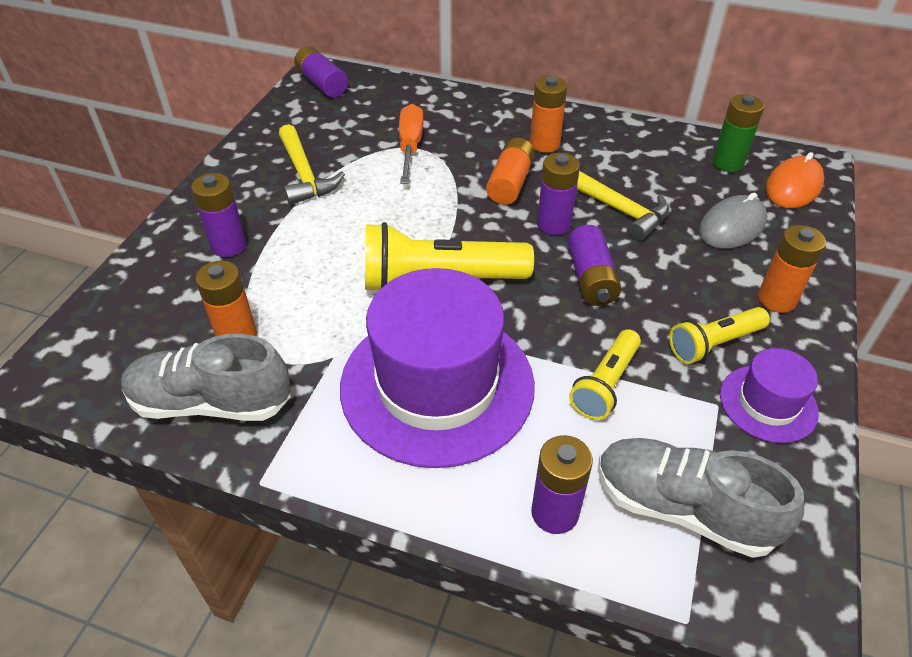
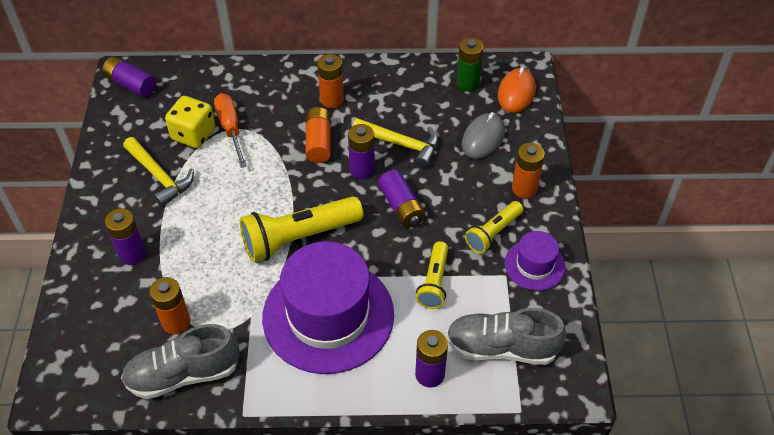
camera: 20 degrees left, 5 degrees up
(365, 143) = (193, 134): none -> yellow dice

